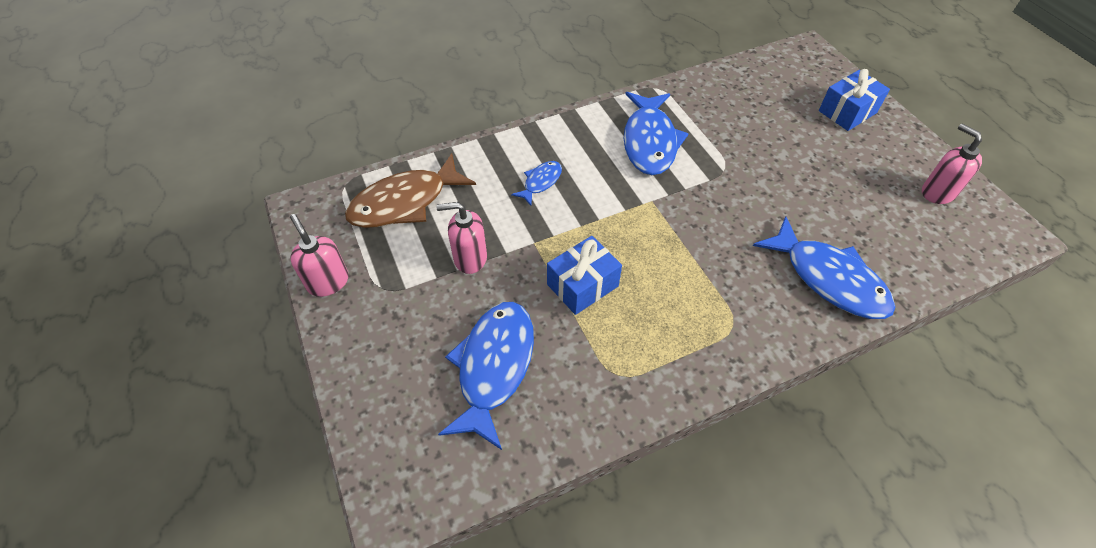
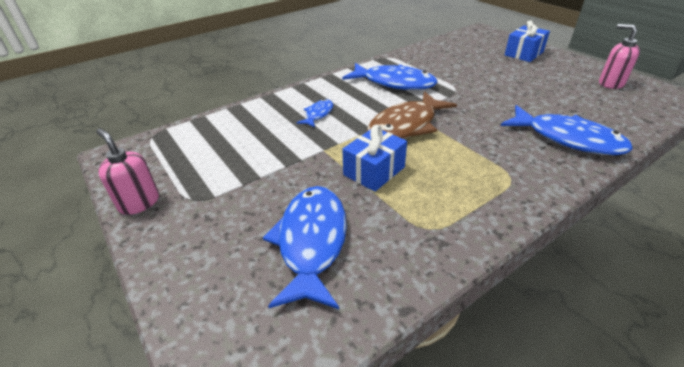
camera: 10 degrees left, 15 degrees down
(405, 202) = (206, 140): brown fish -> brown fish (406, 126)
(470, 258) = (270, 167): pink soap dispenser -> none
(650, 141) = (394, 83): blue fish -> blue fish turned 60 degrees counterclockwise

